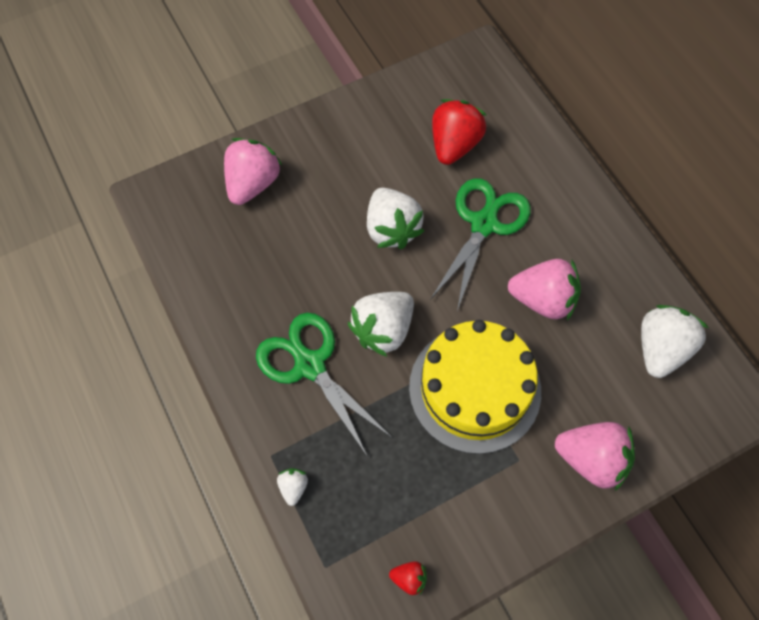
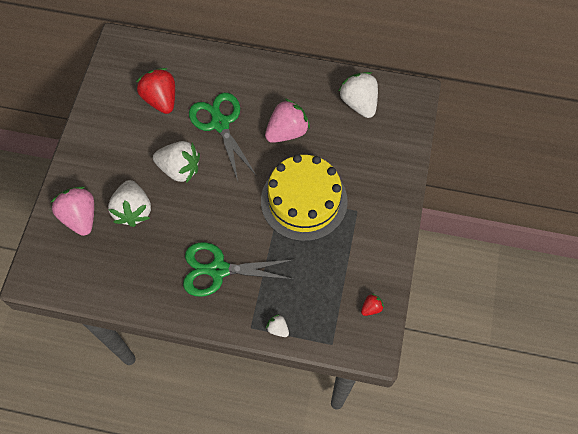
camera: 50 degrees left, 0 degrees up
(383, 330) = (232, 218): white strawberry -> white strawberry (133, 210)
(591, 459) = (384, 179): pink strawberry -> none

